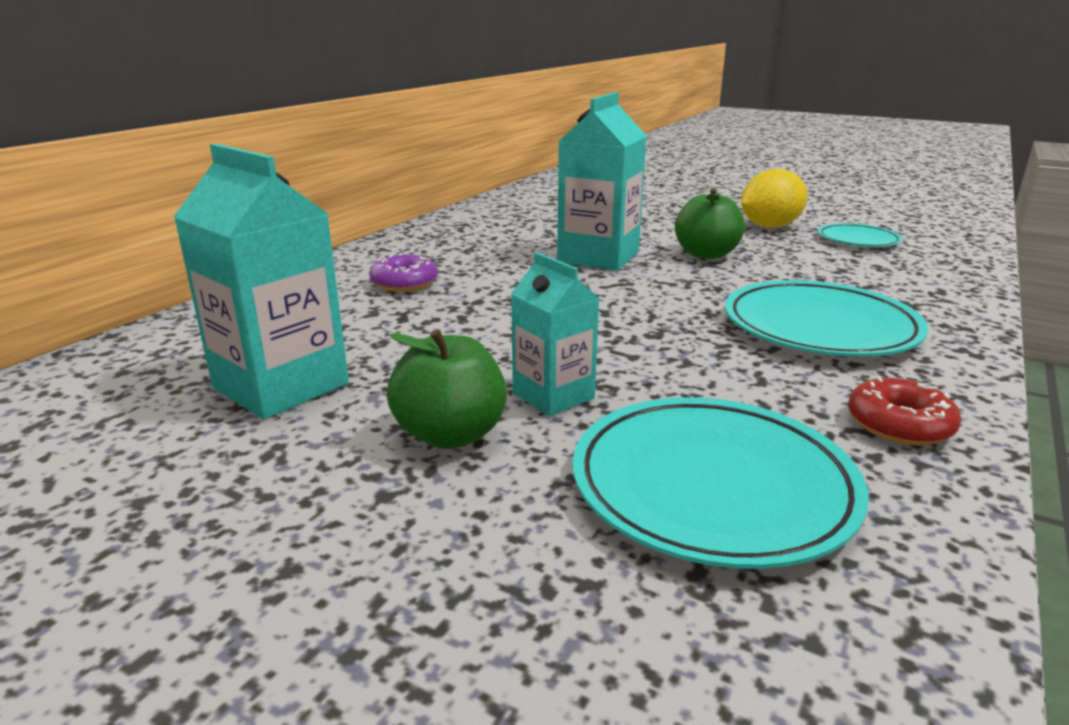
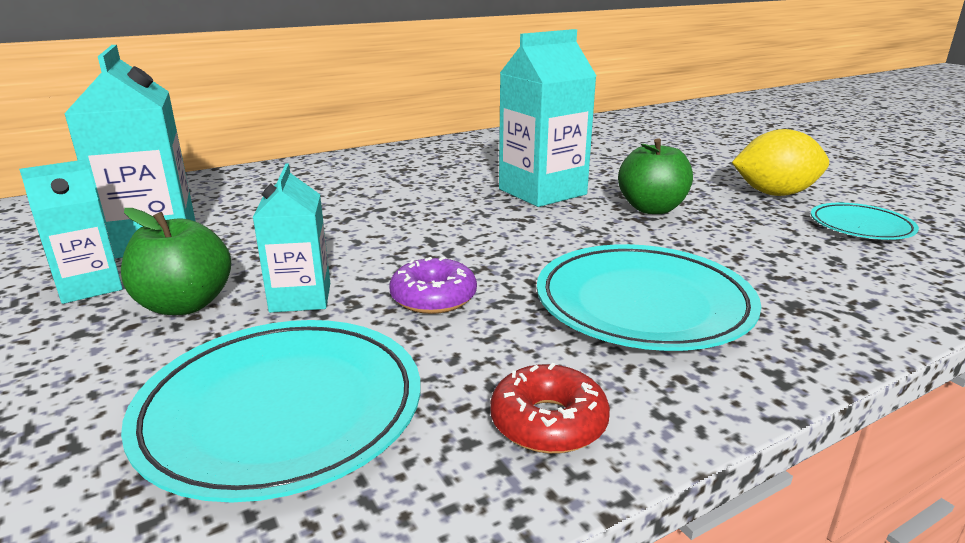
camera: 30 degrees right, 0 degrees up
(301, 450) = (90, 286): none -> turquoise carton
(404, 283) = (353, 184): purple donut -> purple donut (433, 297)

